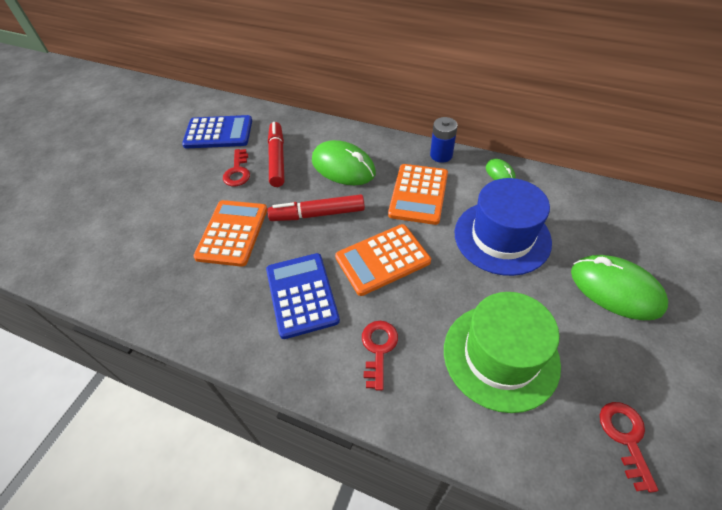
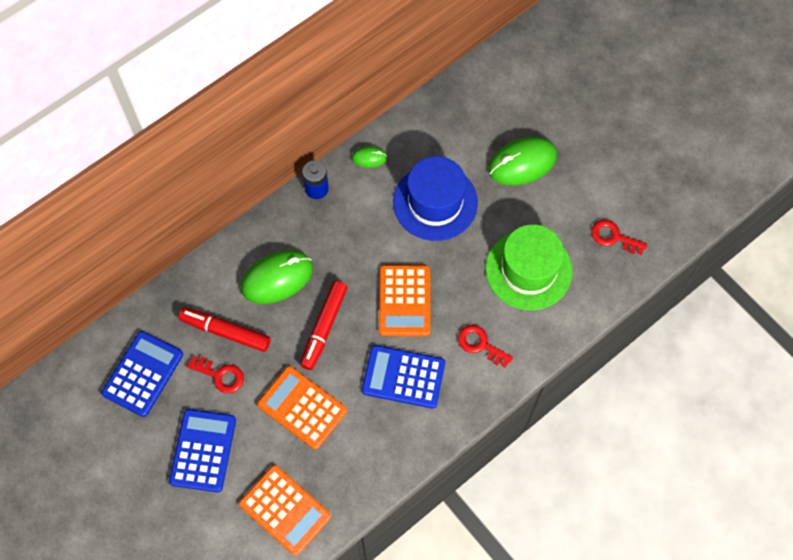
camera: 65 degrees left, 15 degrees up
(167, 189) = (203, 450): none -> blue calculator
(418, 194) = (352, 235): orange calculator -> orange calculator (285, 510)

